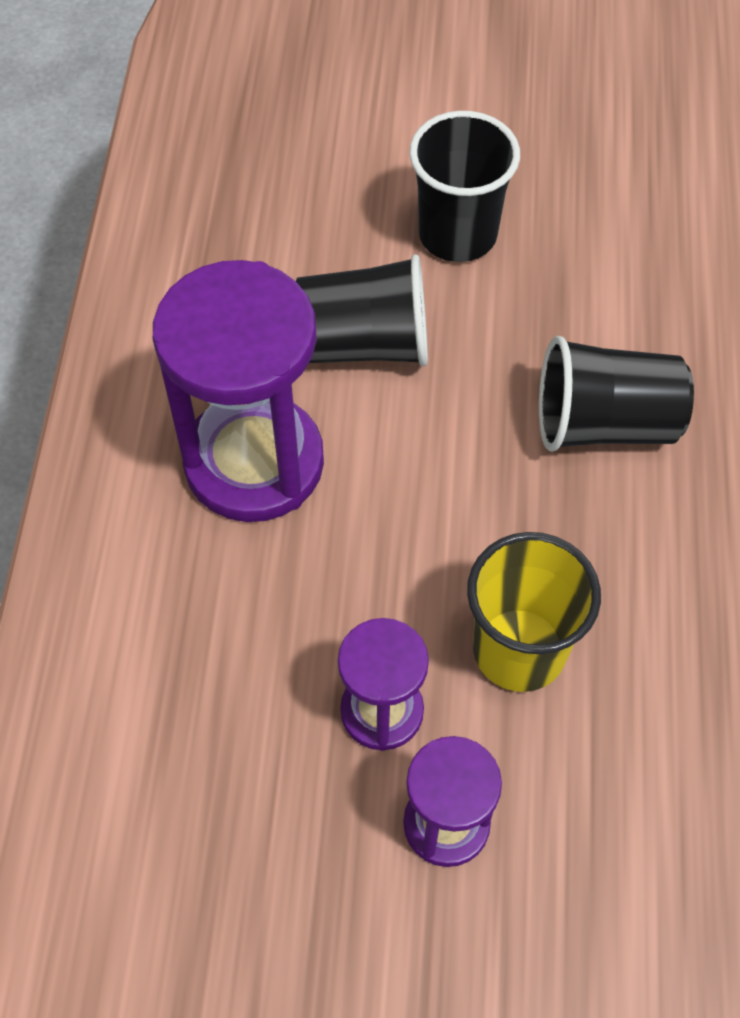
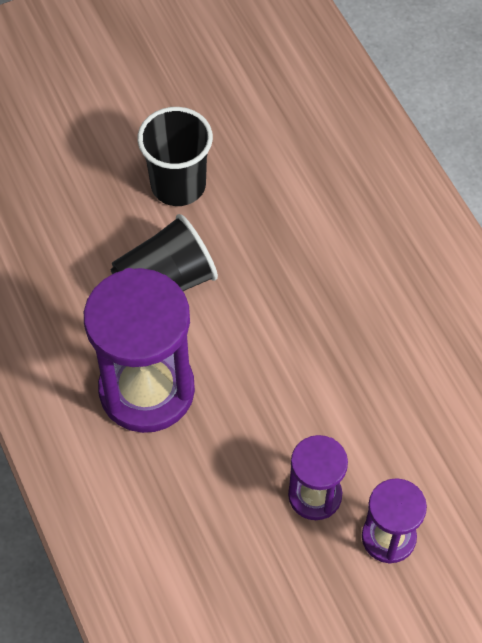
camera: 30 degrees left, 0 degrees up
(519, 650) = (369, 420): yellow cup -> none
(604, 424) = (336, 262): black cup -> none

